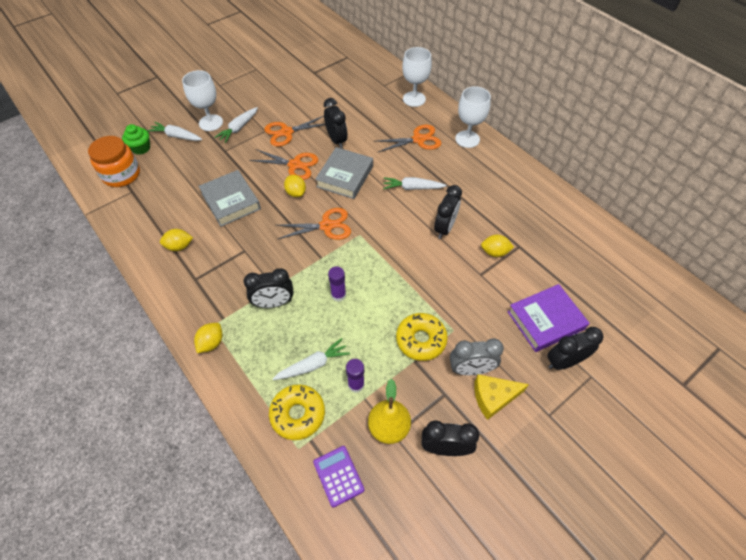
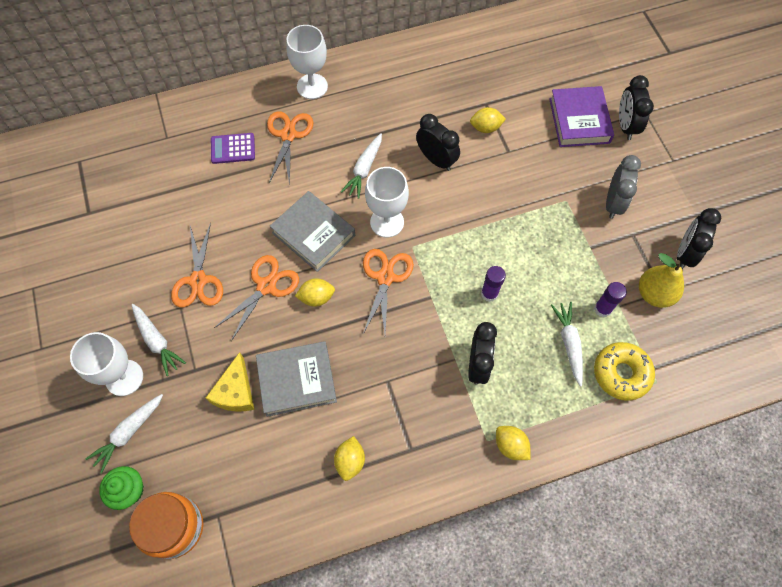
camera: 70 degrees left, 10 degrees up
(336, 140) = (244, 224): black clock -> none
(338, 476) = (692, 353): purple calculator -> purple calculator (233, 149)
(414, 99) = (212, 114): white goblet -> white goblet (387, 222)
(421, 340) = (569, 233): yellow donut -> none
(493, 397) = (646, 196): yellow cheese -> yellow cheese (236, 391)
(494, 252) = (485, 128): yellow lemon -> yellow lemon turned 60 degrees clockwise

